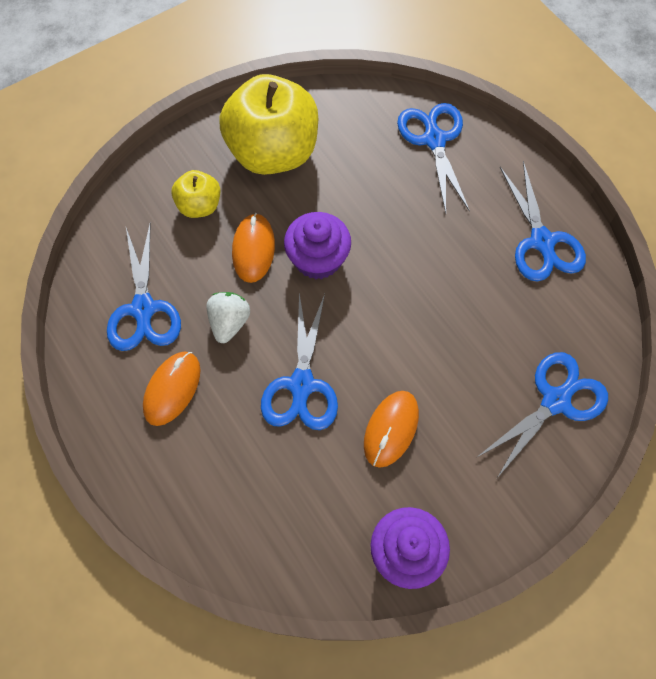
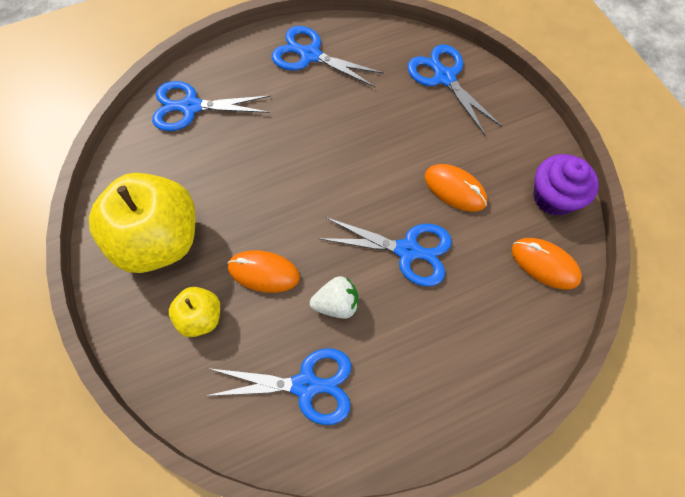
camera: 80 degrees left, 0 degrees up
(172, 389) = (396, 364): orange mouse -> orange mouse (544, 264)
(229, 322) = (336, 304): white strawberry -> white strawberry turned 150 degrees clockwise
(318, 259) = (287, 218): purple cupcake -> none
(542, 241) = (310, 55): blue scissors -> blue scissors turned 150 degrees counterclockwise

